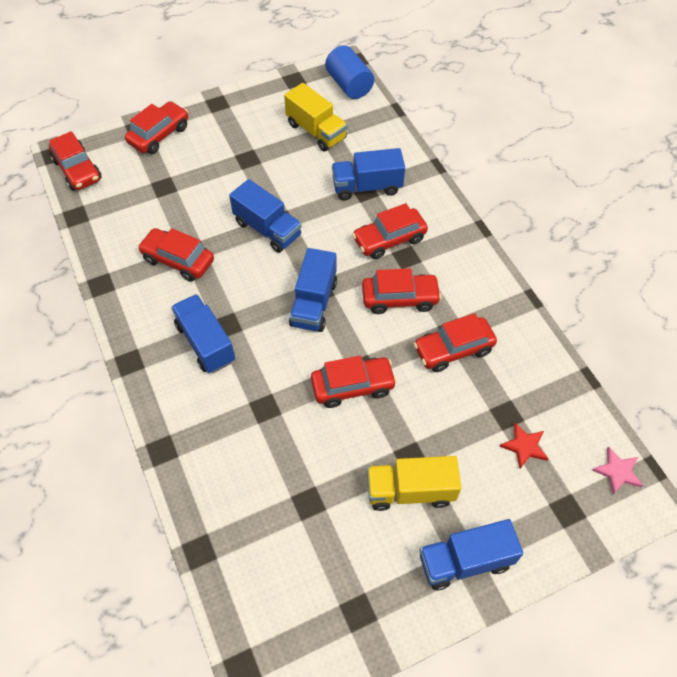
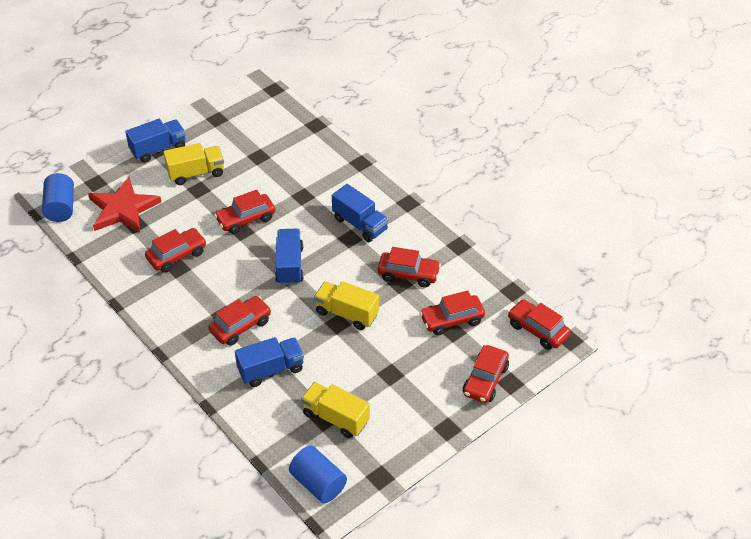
camera: 165 degrees right, 10 degrees down
(267, 229) = (346, 313): blue truck -> yellow truck
(400, 298) = (223, 282): red car -> red car (452, 320)
(524, 446) = (123, 209): red star -> red star, size x2.23
(618, 471) = (60, 207): pink star -> blue cylinder

